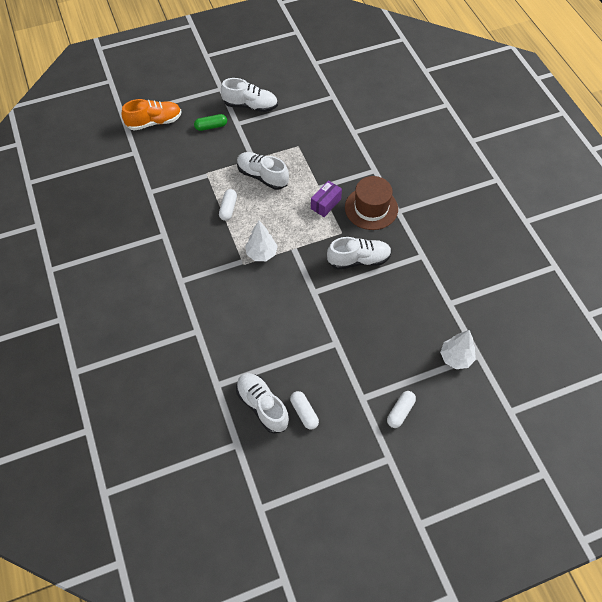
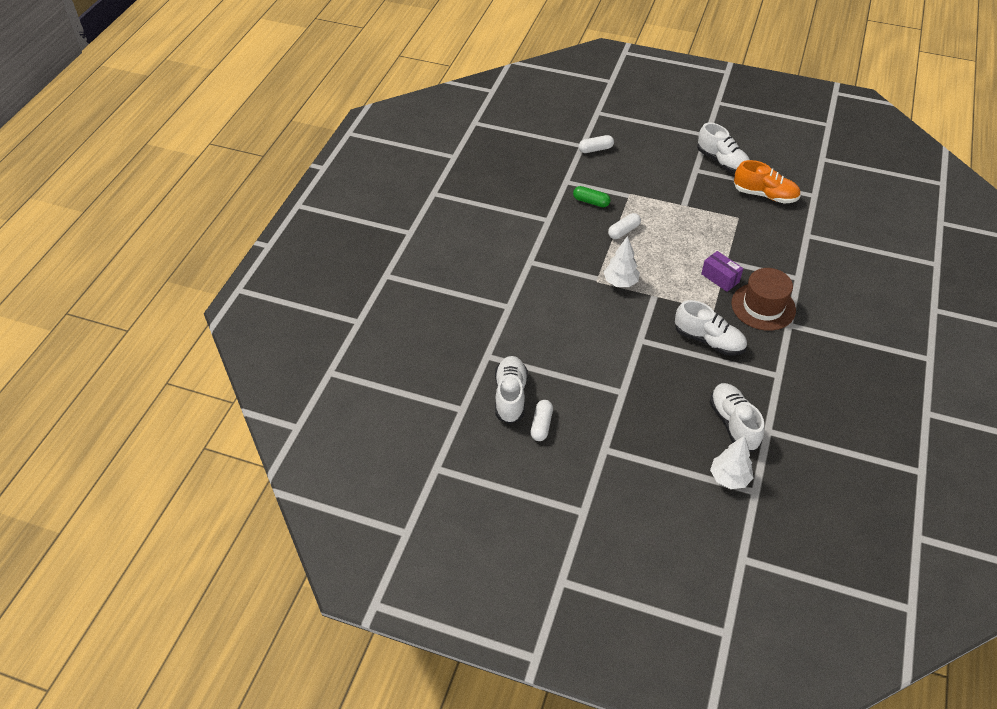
camera: 40 degrees right, 10 degrees down
(154, 122) = (620, 131): orange shoe -> orange shoe (765, 195)
(211, 126) = (668, 160): green capsule -> green capsule (591, 202)
(262, 176) = (679, 223): white shoe -> white shoe (733, 423)
(325, 204) = (720, 278): purple box -> purple box turned 60 degrees clockwise
(400, 412) = (630, 483): white capsule -> white capsule (595, 149)

